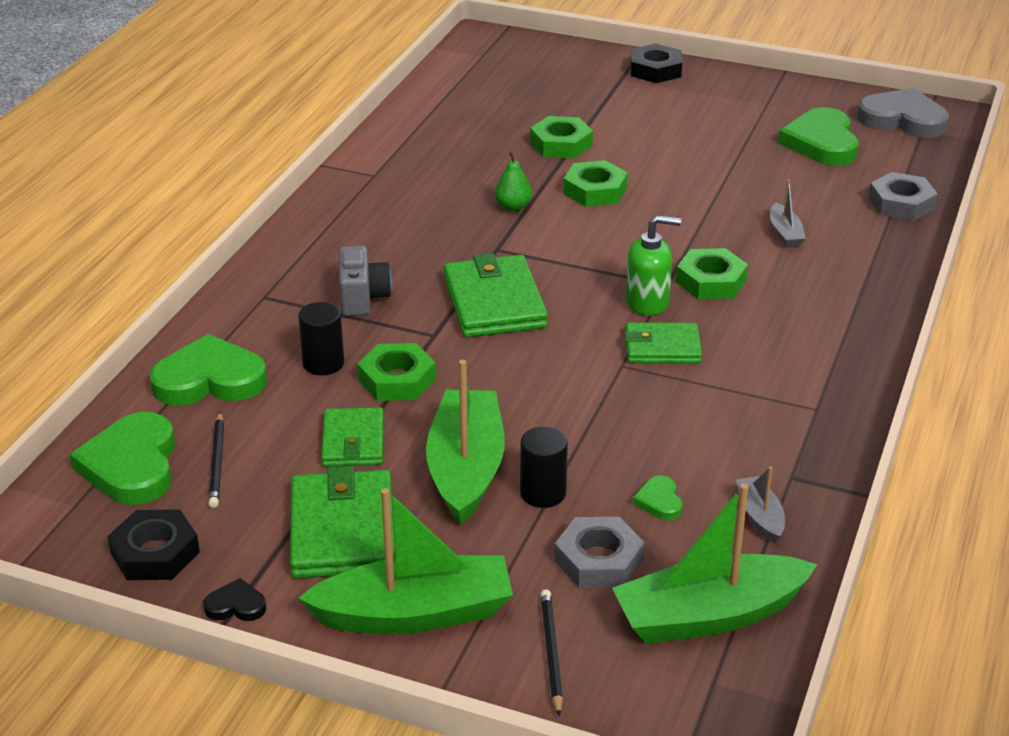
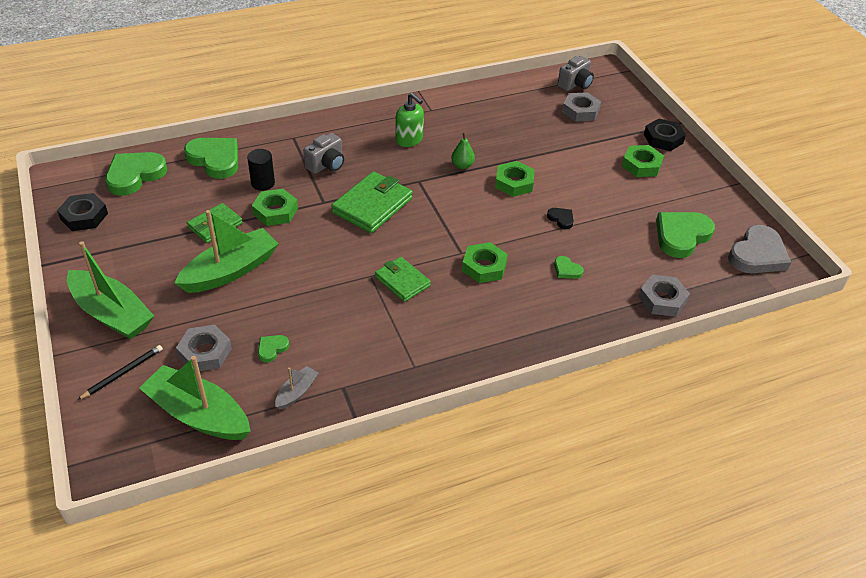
camera: 45 degrees right, 10 degrees up
(217, 462) = (160, 196): black pencil -> none
(236, 605) = (70, 258): black heart -> black heart (561, 219)
(343, 531) = (149, 259): green wallet -> none
(480, 66) = (575, 84): none -> grey camera
(533, 88) = (580, 111): none -> grey nut
(543, 493) = (238, 305): black cylinder -> none
(561, 144) = (541, 148): green nut -> green nut (641, 165)
(647, 302) = (436, 255): green soap dispenser -> green soap dispenser (409, 140)
(785, 233) = (567, 270): grey boat -> green heart
(903, 119) = (757, 254): grey heart -> grey heart turned 60 degrees clockwise

